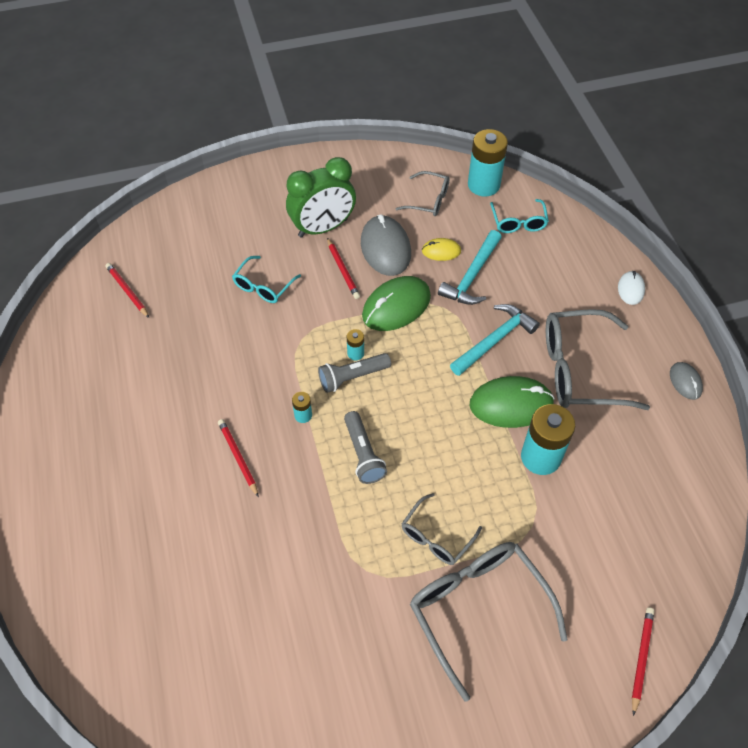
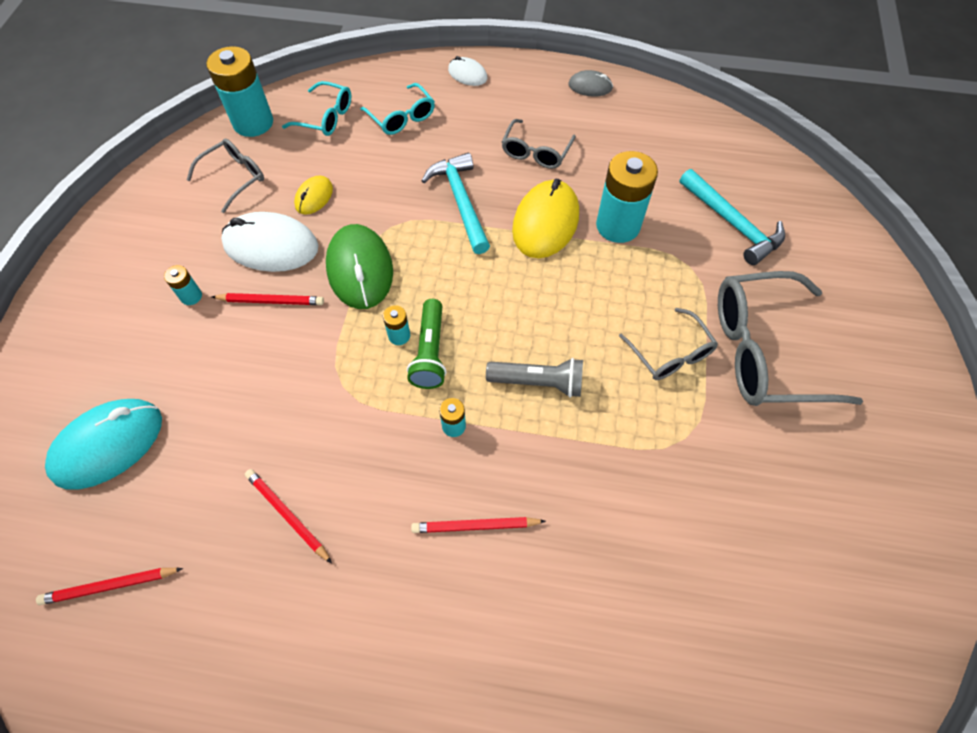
camera: 65 degrees left, 5 degrees up
(206, 244) = (108, 445): none -> turquoise mouse
(263, 286) = (232, 398): turquoise glasses -> turquoise glasses (401, 117)
(323, 228) = (191, 296): green clock -> turquoise battery
(352, 377) = (430, 352): grey flashlight -> green flashlight
(385, 248) = (271, 246): grey mouse -> white mouse
(472, 276) = (367, 185): turquoise hammer -> turquoise hammer (732, 223)
(511, 404) = (545, 222): green mouse -> yellow mouse
(580, 370) = (536, 152): grey glasses -> grey glasses, size x0.55
(641, 658) = (850, 245): red pencil -> red pencil (287, 515)

